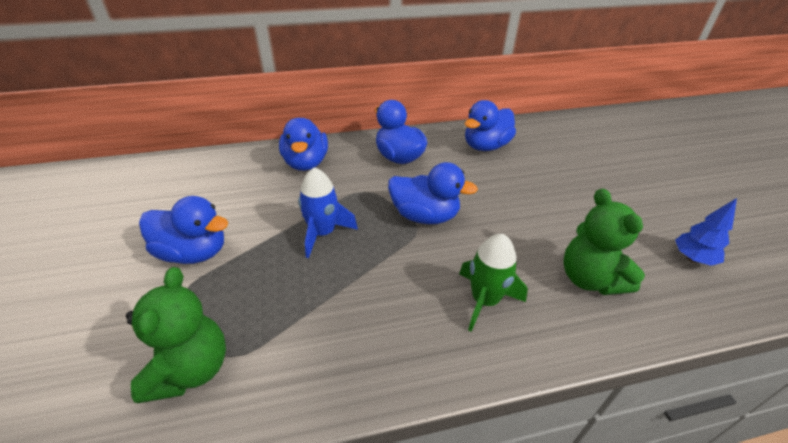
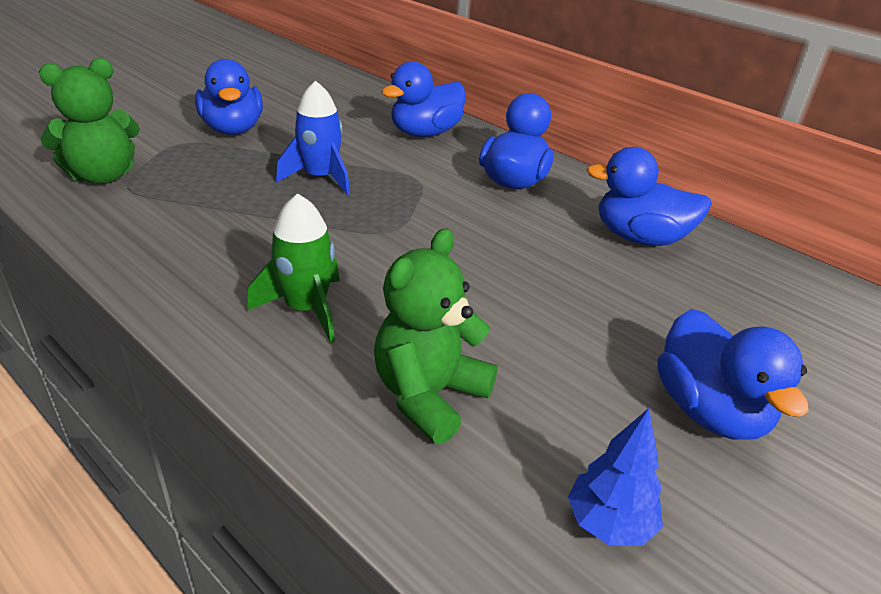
camera: 55 degrees right, 5 degrees down
(425, 216) = (418, 230): blue duck -> blue duck (709, 411)

